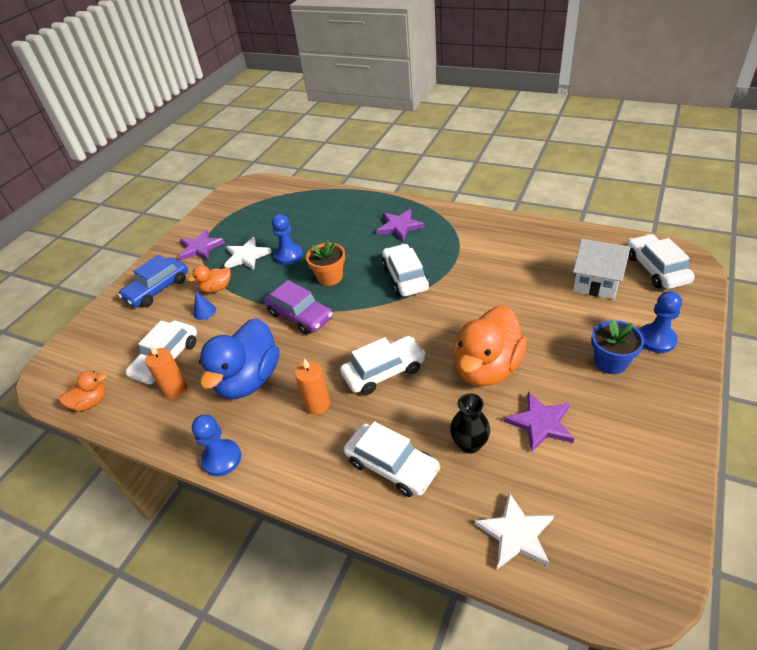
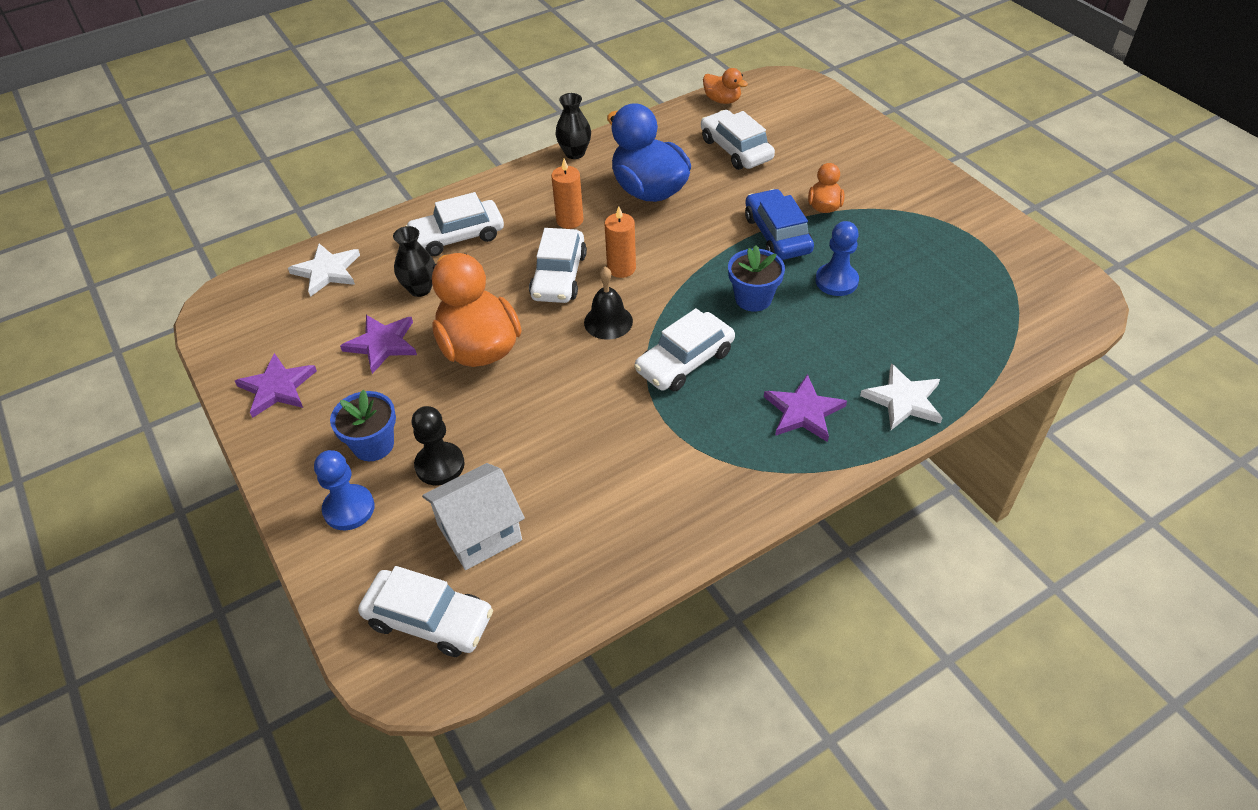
camera: 120 degrees right, 5 degrees up
(91, 402) = (722, 100): orange duck -> orange duck turned 60 degrees counterclockwise
(157, 289) = (868, 165): blue car -> blue car (777, 234)
(175, 389) = (685, 146): orange candle -> orange candle (621, 268)
(200, 248) = (931, 214): purple star -> purple star (277, 387)
(204, 311) = (788, 188): blue cone -> none
(222, 459) = (575, 153): blue pawn -> black vase
(247, 256) = (871, 246): white star -> white star (903, 400)
(300, 315) = (707, 251): purple car -> none
(330, 277) = (753, 298): orange flower pot -> blue flower pot
(404, 323) = (608, 321): none -> black bell
(405, 277) = (684, 361): white car -> white car turned 120 degrees clockwise
(583, 323) = (440, 465): none -> black pawn

